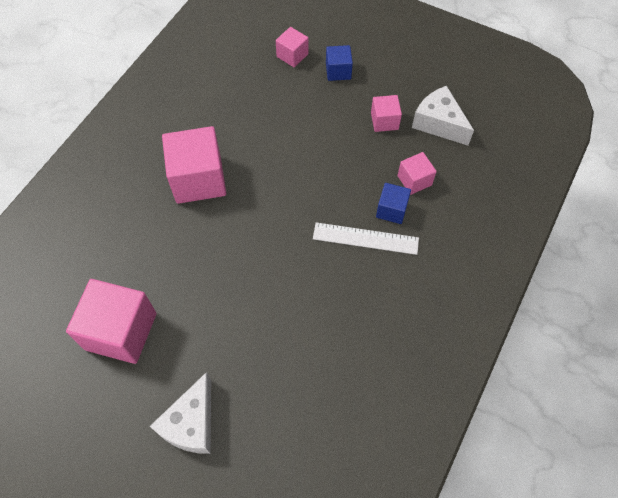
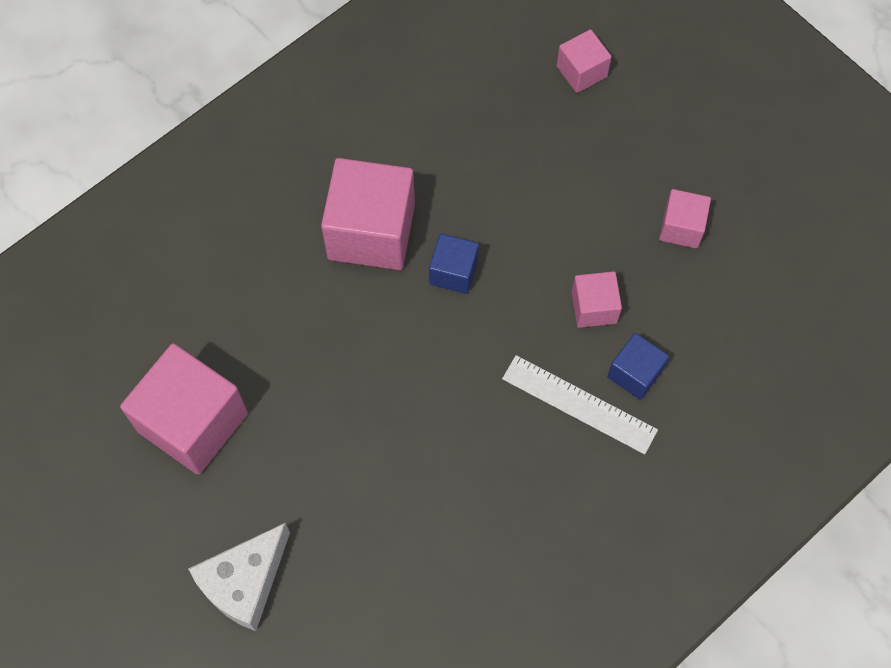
camera: 20 degrees right, 5 degrees up
(338, 71) = (642, 121): blue cube -> blue cube (453, 272)
(414, 180) = (688, 338): pink cube -> pink cube (594, 307)
(439, 123) = (764, 258): white cheese -> none

